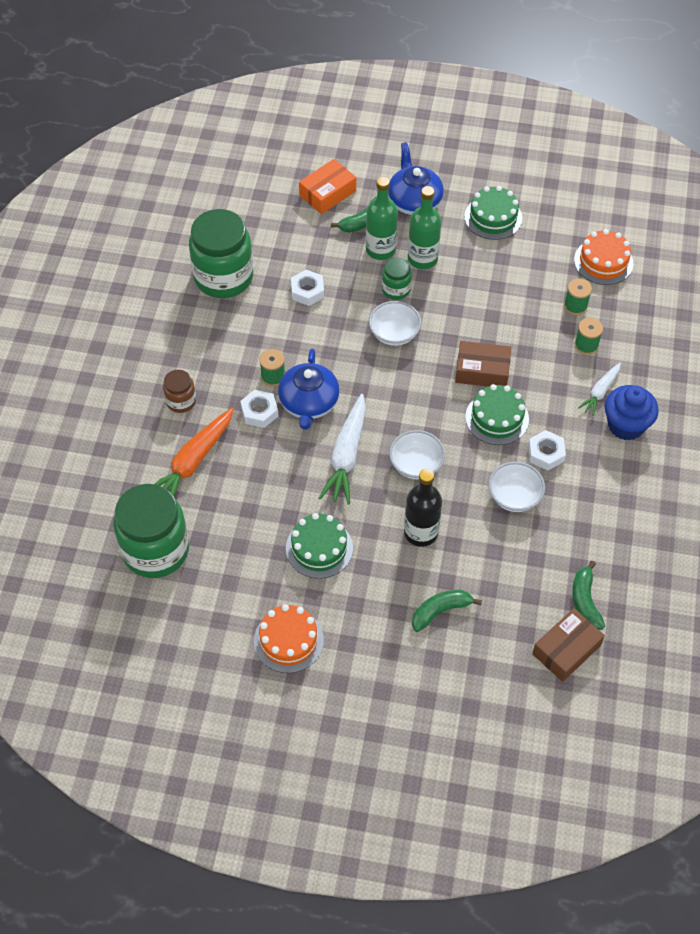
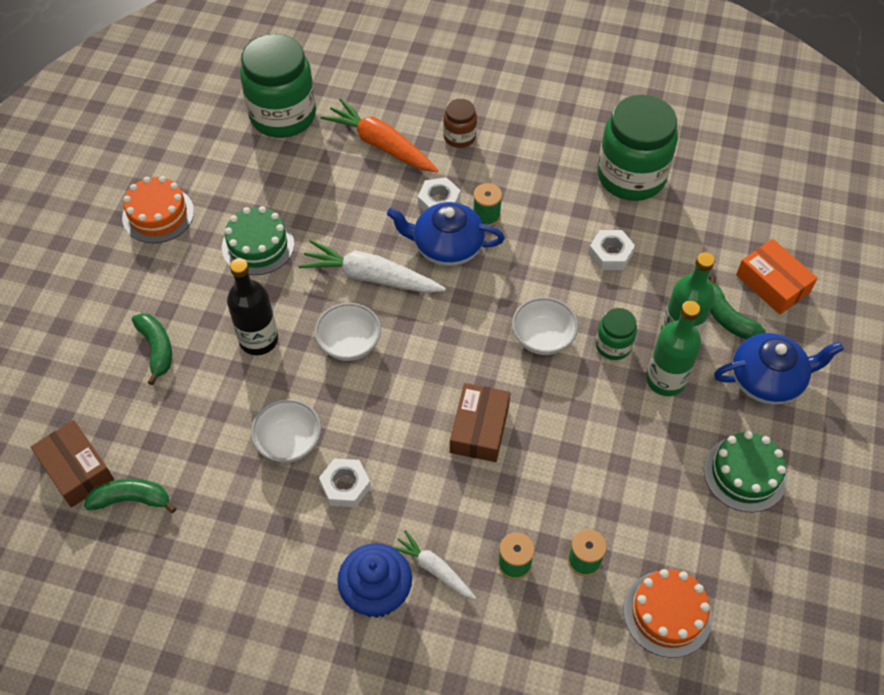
camera: 95 degrees right, 0 degrees up
(497, 418) = (405, 437): green cake -> none

